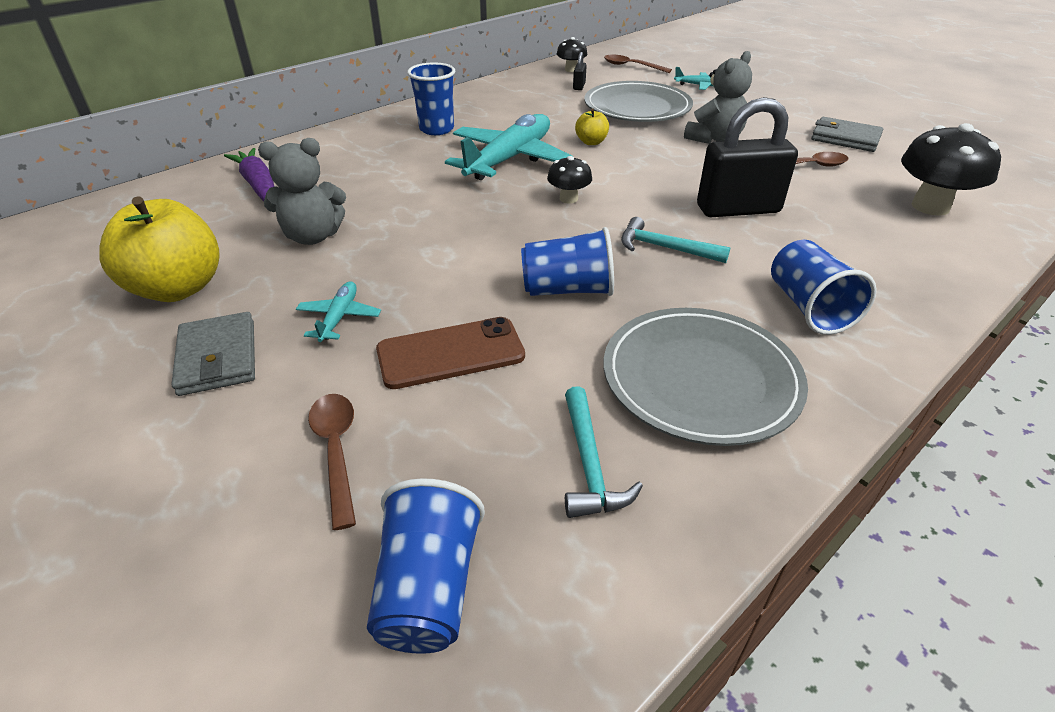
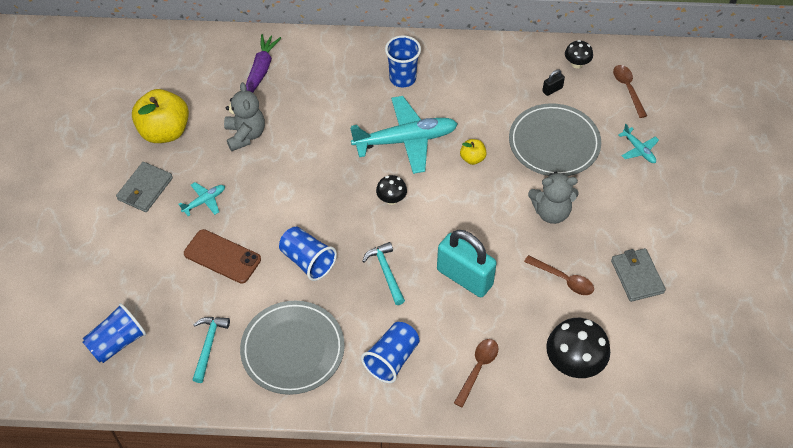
camera: 45 degrees right, 15 degrees up
(313, 236) = (245, 135): grey teddy bear -> grey teddy bear turned 135 degrees counterclockwise
(336, 451) = (141, 269): brown spoon -> brown spoon (478, 369)
(589, 464) = (208, 346): turquoise hammer -> turquoise hammer turned 150 degrees clockwise
(738, 209) = (464, 277): black padlock -> turquoise padlock

